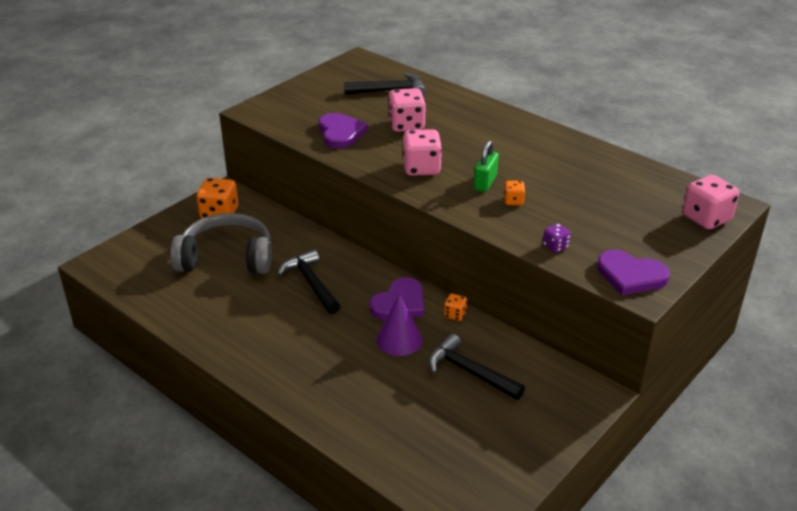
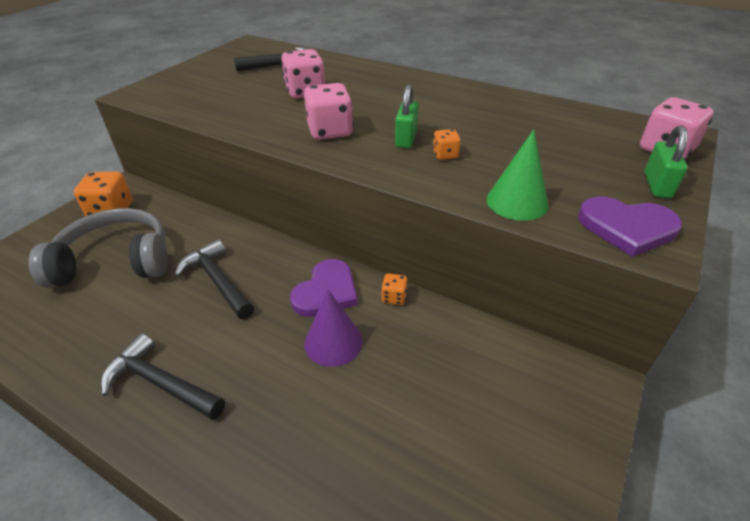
camera: 10 degrees left, 5 degrees up
(340, 133) = (233, 106): purple heart -> none
(469, 372) = (431, 377): black hammer -> black hammer (160, 383)
(555, 246) = (517, 202): purple dice -> green cone
(677, 247) = (657, 185): none -> green padlock

